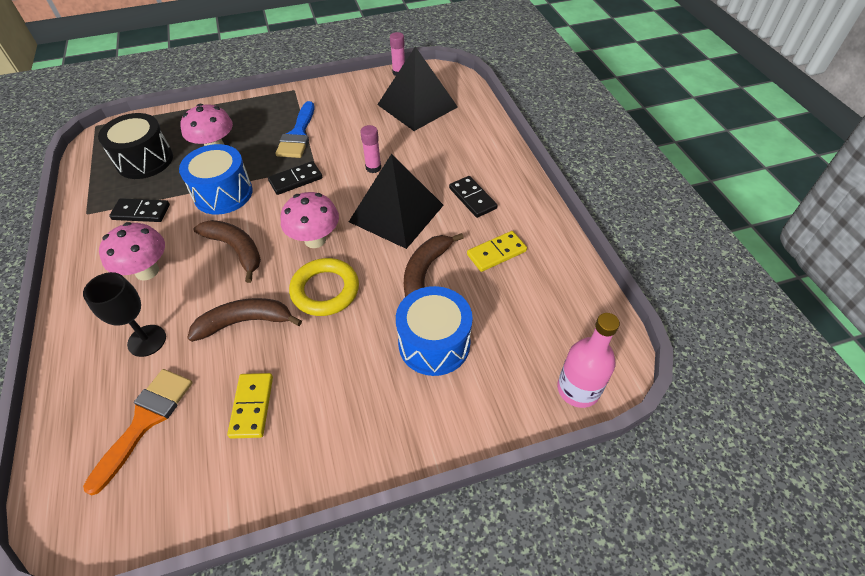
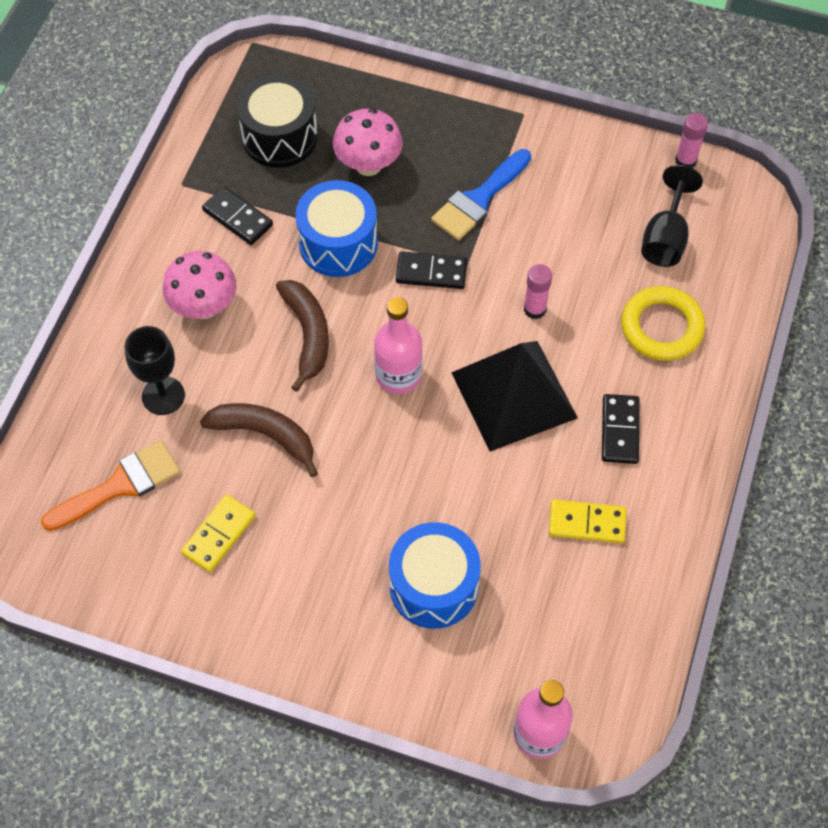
camera: 35 degrees right, 10 degrees up
(315, 240) = (398, 375): pink mushroom -> pink bottle
(325, 290) = (367, 448): yellow ring -> yellow ring (661, 327)
(417, 105) = (665, 237): black pyramid -> black goblet
(425, 272) = (487, 495): brown banana -> none

